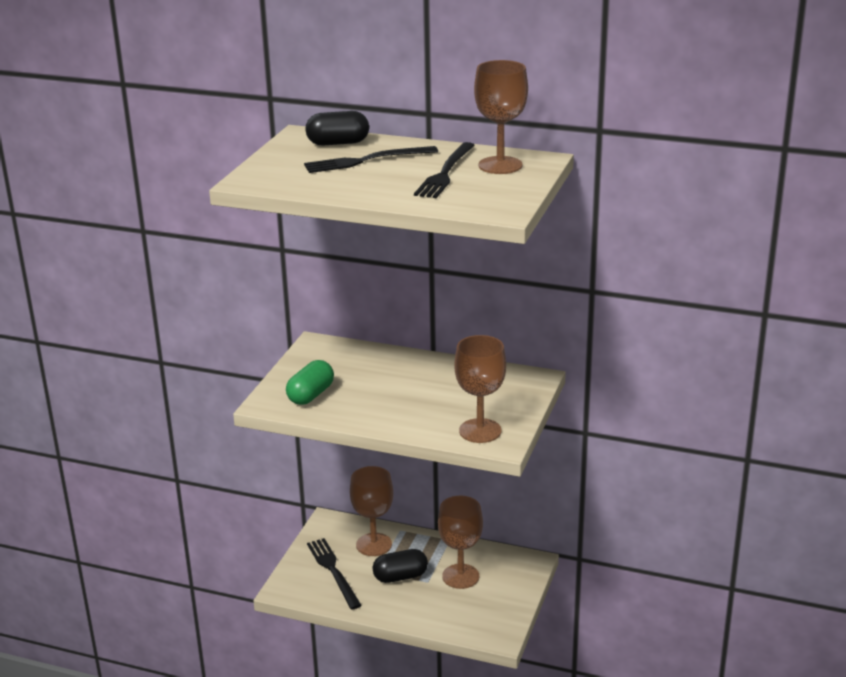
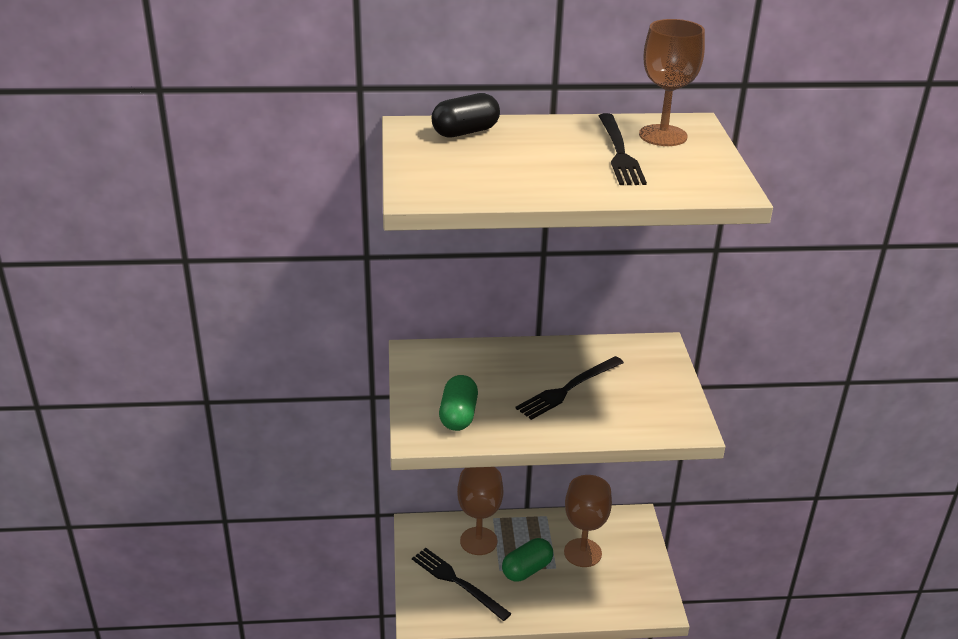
camera: 25 degrees left, 5 degrees up
(366, 160) = (520, 149): black fork -> black fork (568, 389)
(400, 577) = (527, 569): black capsule -> green capsule
(480, 431) = (659, 418): brown goblet -> none

